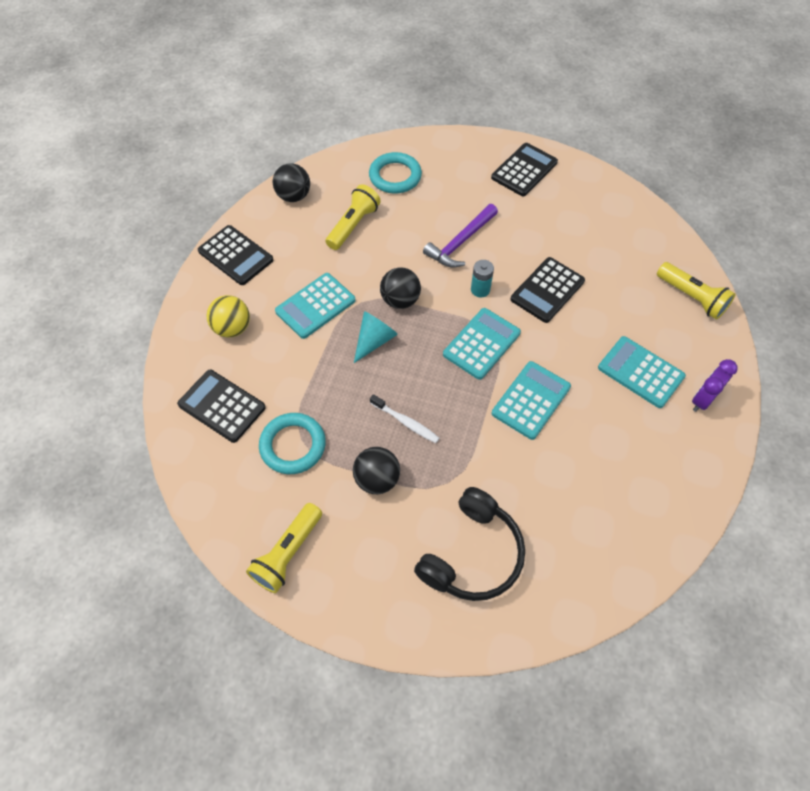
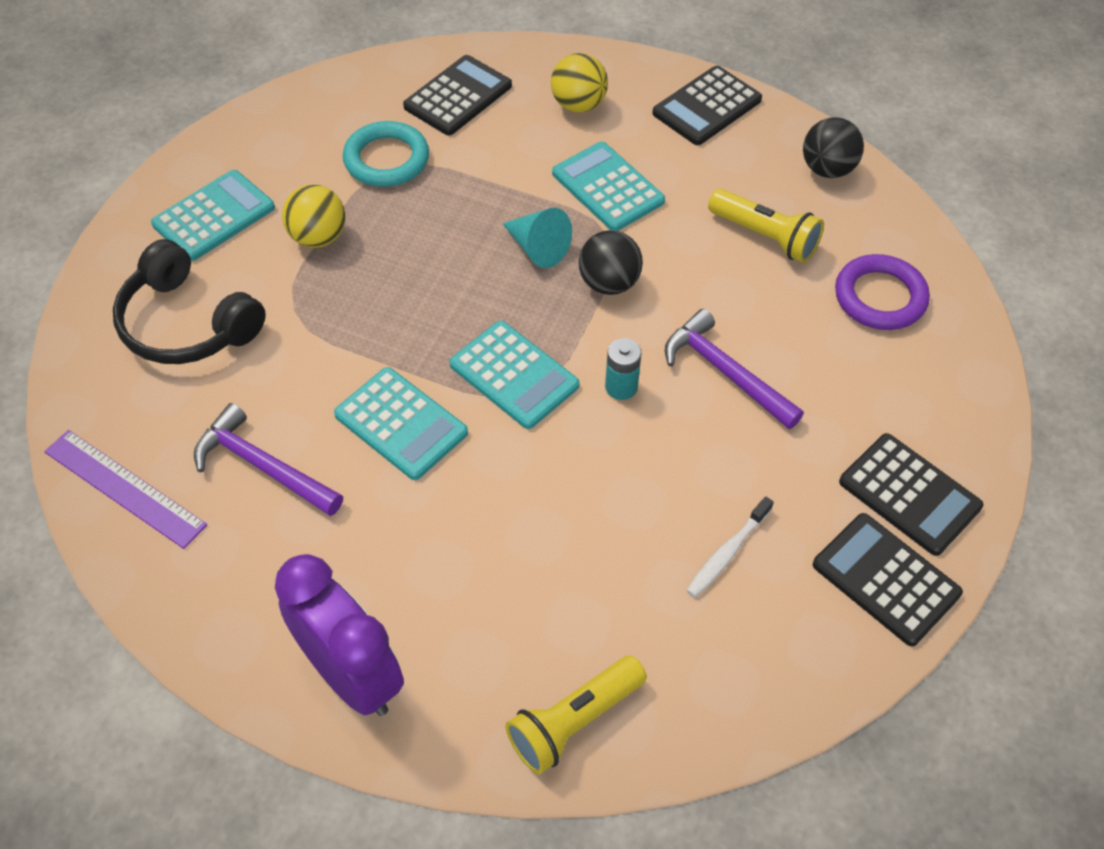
camera: 95 degrees right, 5 degrees down
(288, 553) = (245, 152): yellow flashlight -> none
(377, 479) = (318, 237): black ball -> yellow ball
(395, 176) = (880, 297): turquoise ring -> purple ring
(406, 422) = (395, 273): white toothbrush -> white toothbrush (727, 553)
(547, 290) = (612, 482): black calculator -> black calculator (886, 579)
(581, 475) = (263, 466): none -> purple hammer
(620, 559) = (124, 488): none -> purple ruler
(640, 372) = (423, 590): turquoise calculator -> turquoise calculator (214, 216)
(702, 400) = (351, 675): purple clock -> purple clock, size x1.76

